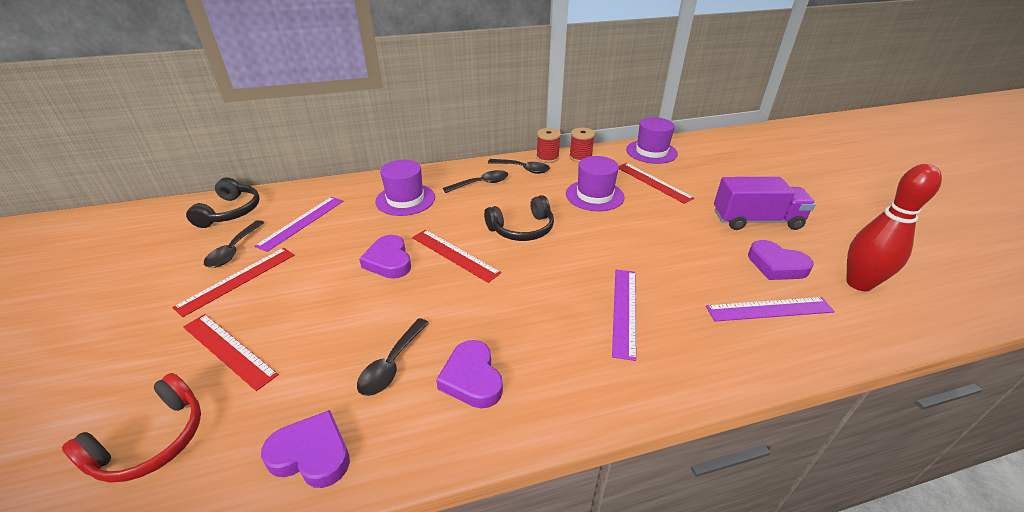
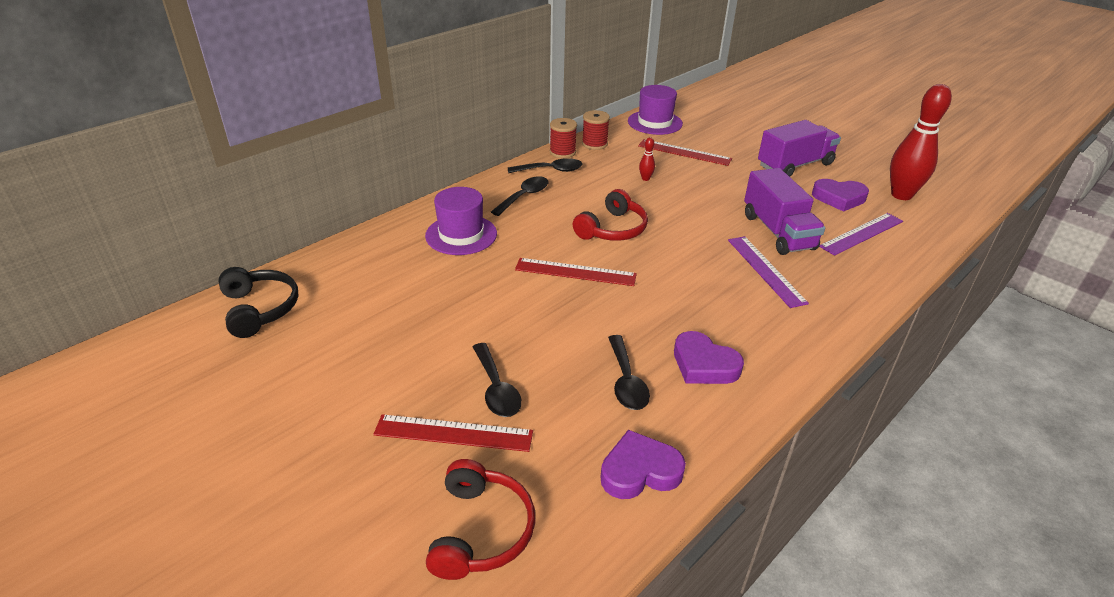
camera: 30 degrees left, 0 degrees up
(234, 250) = (325, 346): black spoon -> black spoon (496, 388)
(237, 280) = (373, 372): red ruler -> none
(302, 222) = (370, 293): purple ruler -> none
(389, 261) = (517, 299): purple heart -> none
(522, 229) = (613, 229): black headphones -> red headphones
(594, 195) = (645, 179): purple hat -> red bowling pin
(674, 278) = (777, 232): none -> purple truck

